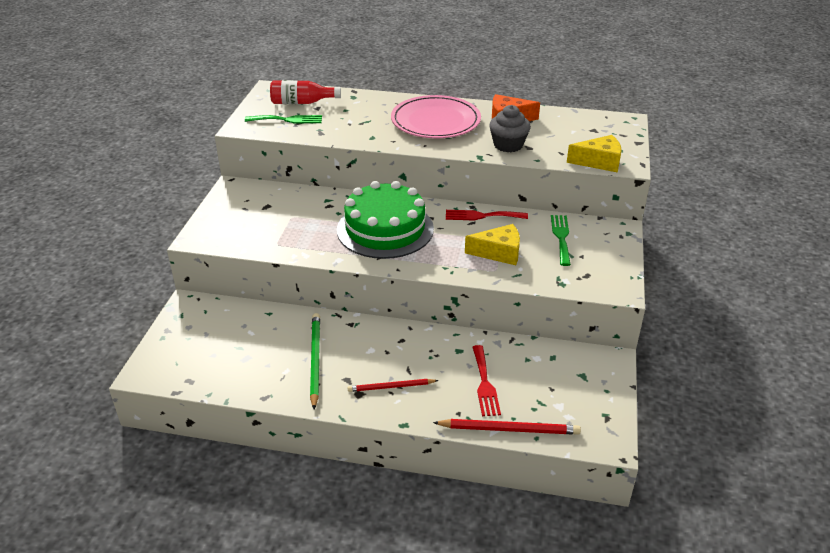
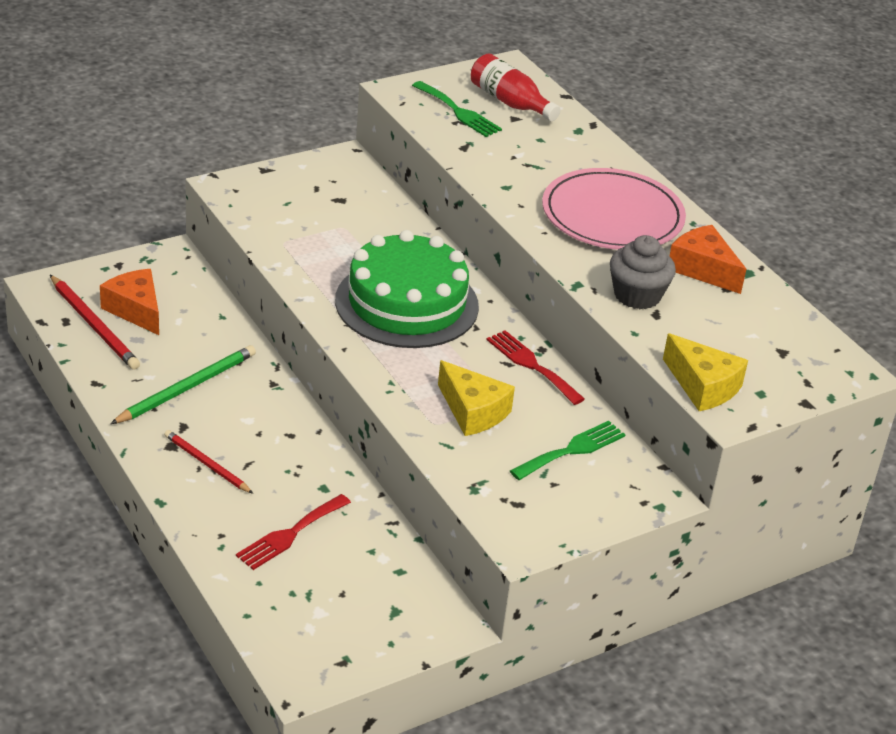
camera: 45 degrees right, 0 degrees up
(218, 345) = (136, 310): none -> orange cheese
(509, 429) = (237, 587): red pencil -> red pencil (94, 325)

